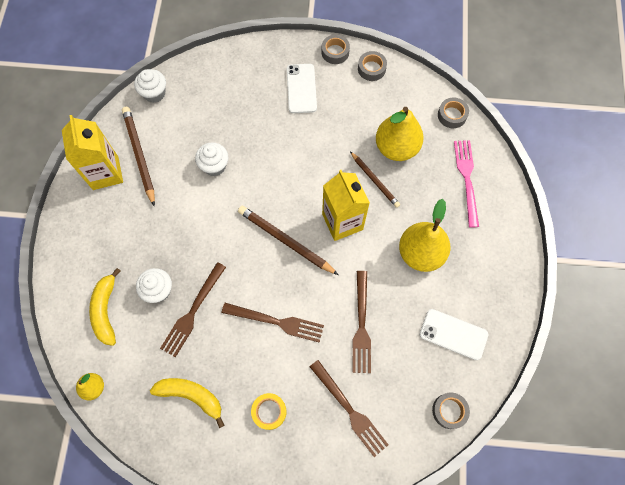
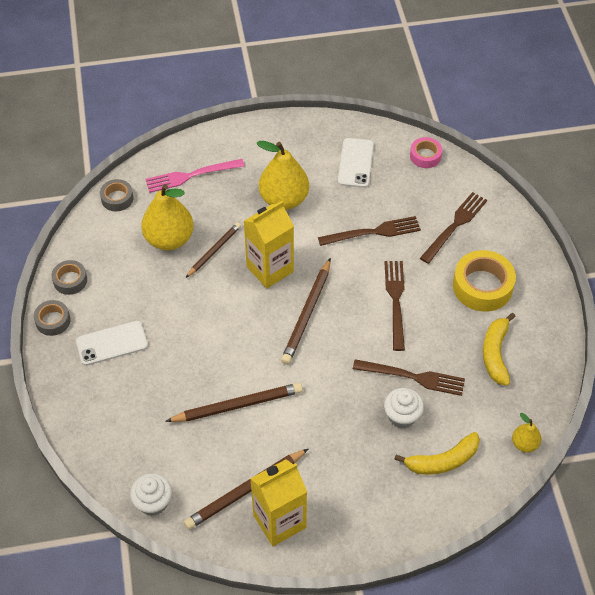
camera: 105 degrees left, 15 degrees down
(214, 166) = (237, 405): white cupcake -> brown pencil
(269, 411) = (482, 286): yellow tape -> yellow tape, size x1.77
(449, 411) = (425, 156): grey tape -> pink tape

